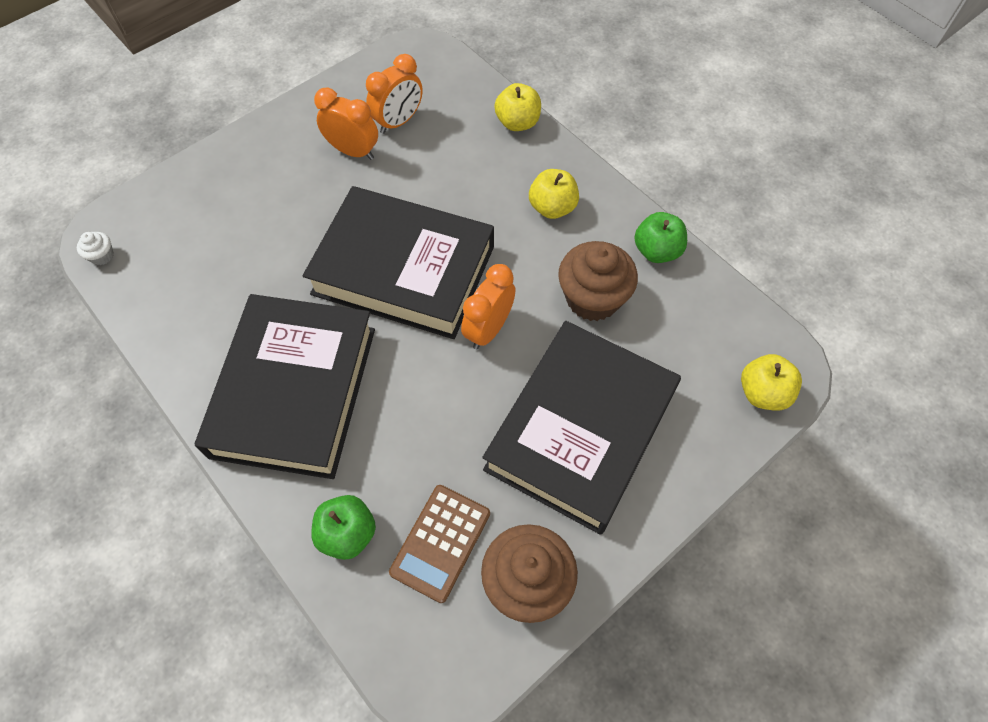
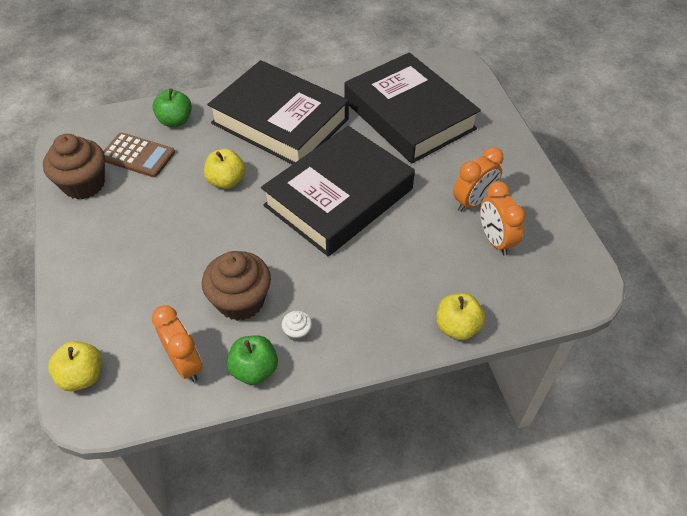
camera: 115 degrees right, 10 degrees down
(102, 256) = (436, 62): white cupcake -> white cupcake (297, 332)
(440, 542) = (137, 155): brown calculator -> brown calculator turned 150 degrees clockwise
(488, 329) = (258, 227): orange clock -> orange clock (185, 363)
(552, 207) = (344, 312): yellow apple -> yellow apple (226, 181)
(580, 430) = (147, 247): black book -> black book (409, 115)

